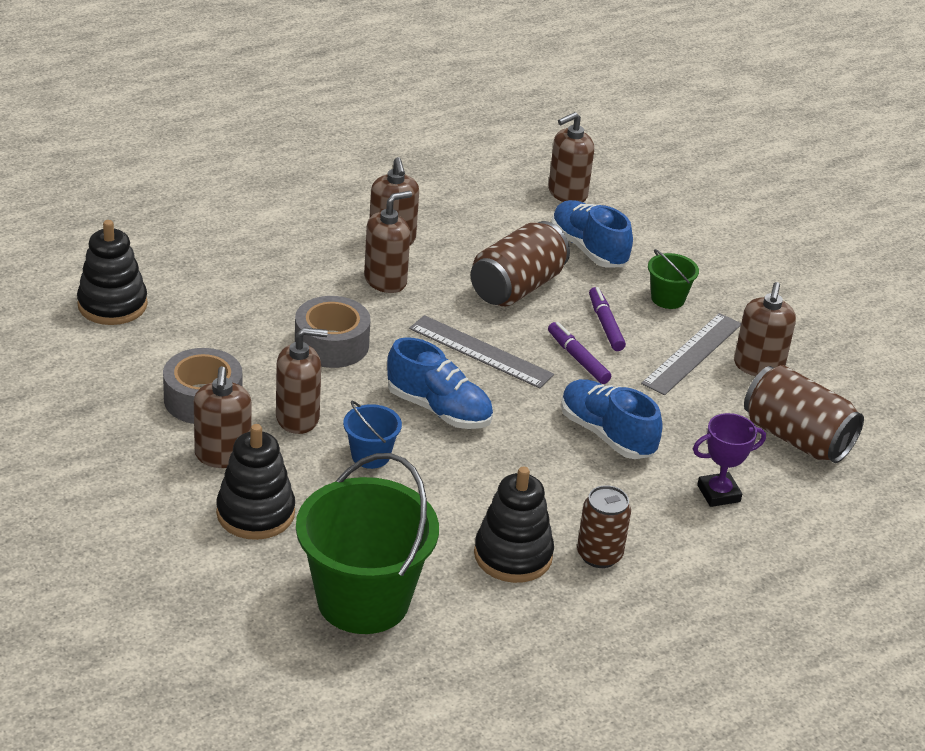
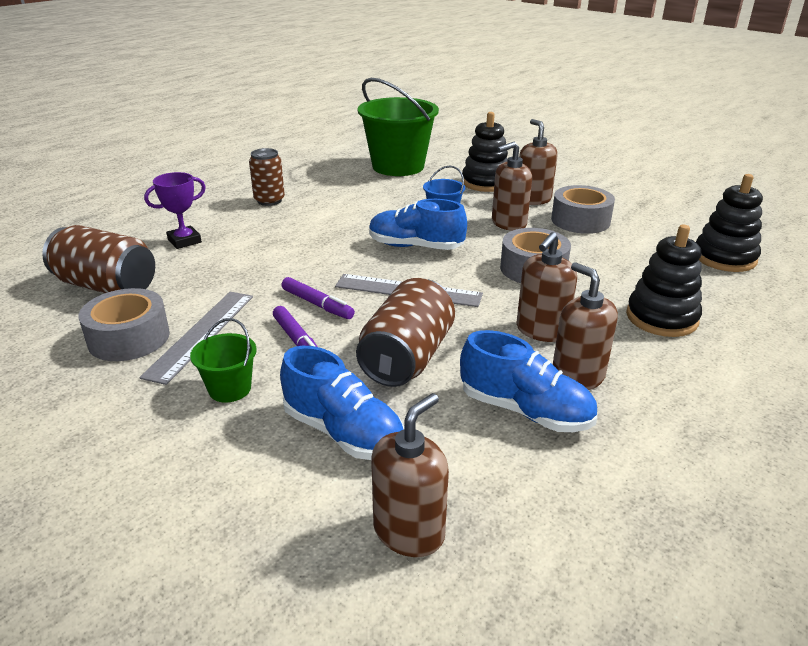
camera: 165 degrees right, 5 degrees down
(513, 555) = (324, 192): black stacking toy -> black stacking toy (661, 318)
(607, 434) = (277, 257): blue shoe -> blue shoe (525, 411)
(758, 366) = (129, 338): brown soap dispenser -> grey tape

